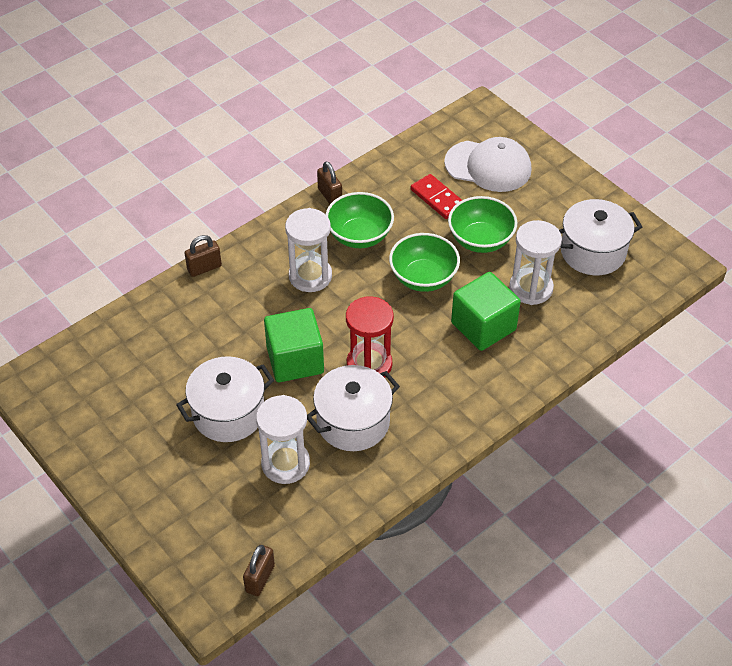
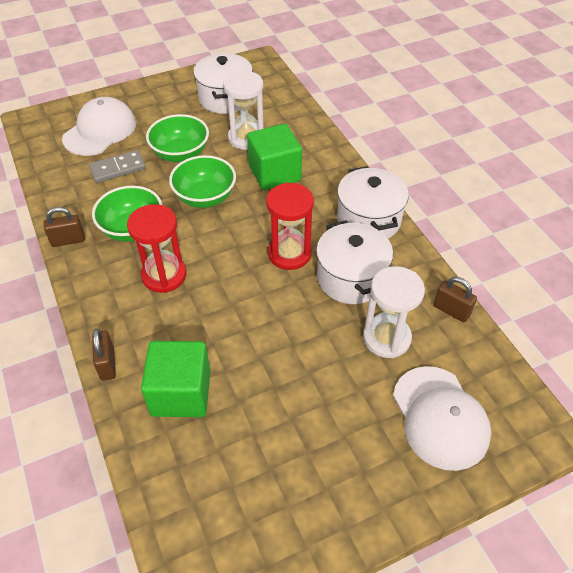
camera: 75 degrees left, 0 degrees up
(206, 518) = (440, 417): none -> white cap
(228, 413) = (313, 375): white pot -> white pot (368, 220)
(260, 578) = (514, 383): brown padlock -> brown padlock (451, 310)
(295, 360) = (264, 307): green cube -> green cube (181, 393)
(310, 276) = (164, 275): white hourglass -> red hourglass
(437, 198) = (118, 168): red domino -> grey domino

